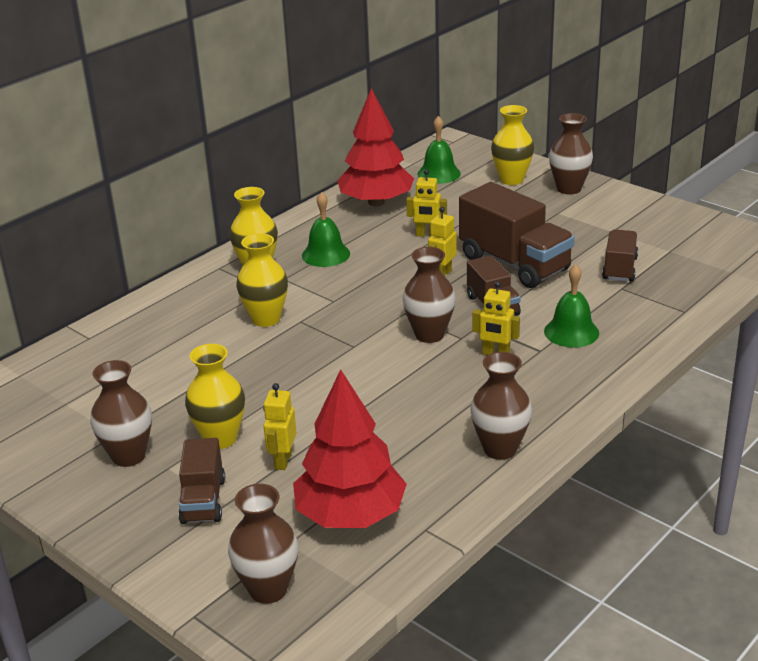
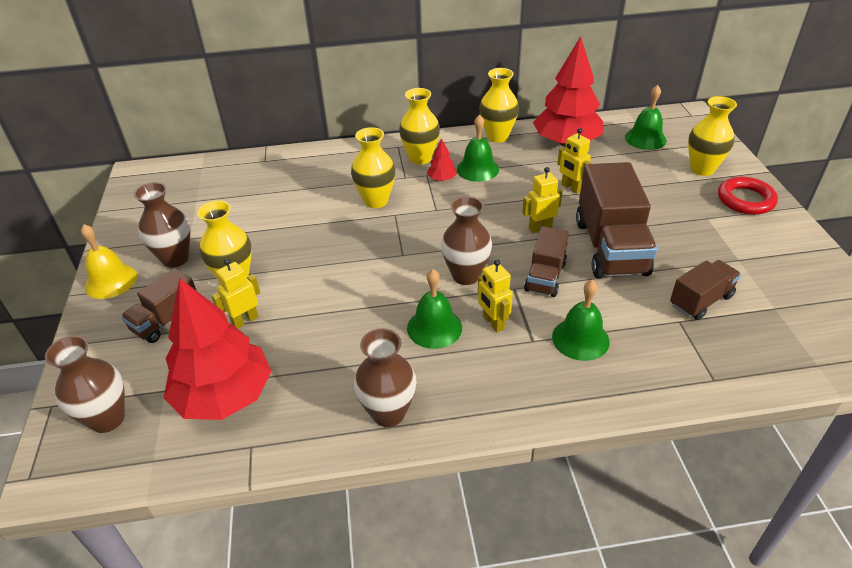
camera: 40 degrees right, 10 degrees up
(85, 507) = (111, 281): none -> yellow bell
(303, 275) = (442, 179): none -> red tree
(306, 221) = (497, 136): none -> yellow vase
(455, 380) = (434, 327): none -> green bell
(569, 189) = (745, 200): brown vase -> red ring

